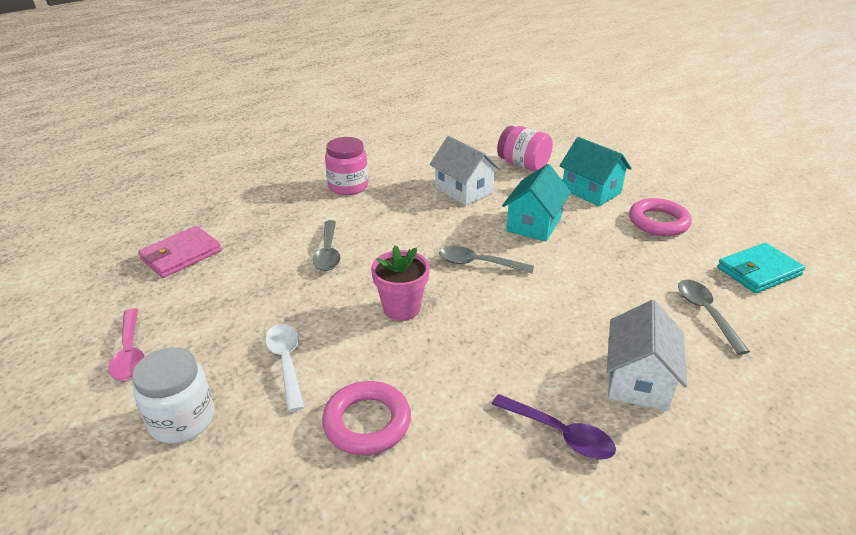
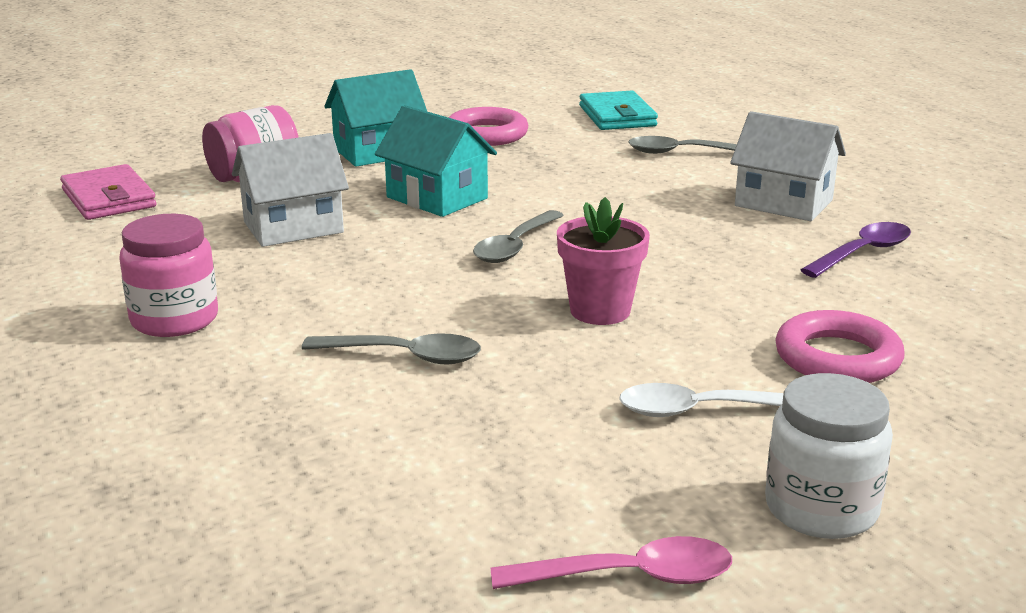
camera: 75 degrees left, 10 degrees down
(181, 255) = (297, 523): pink wallet -> pink wallet (109, 198)

